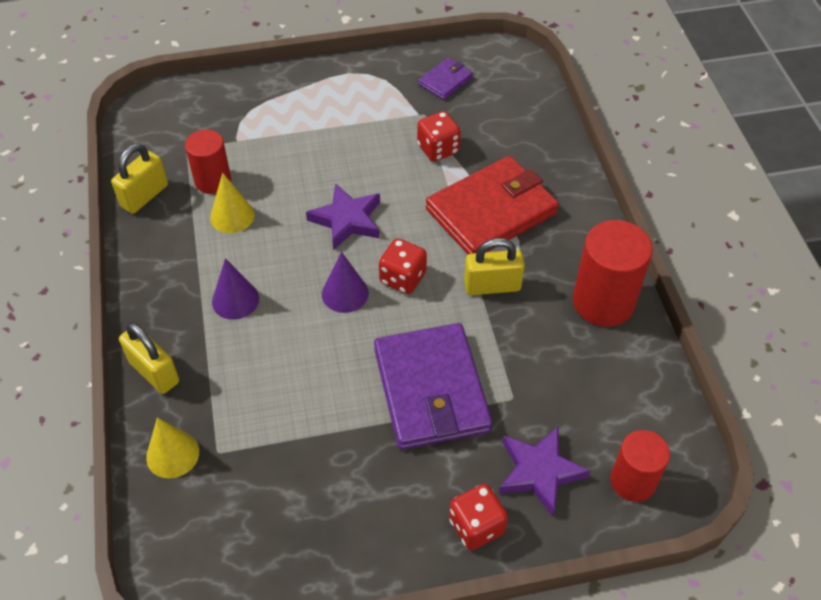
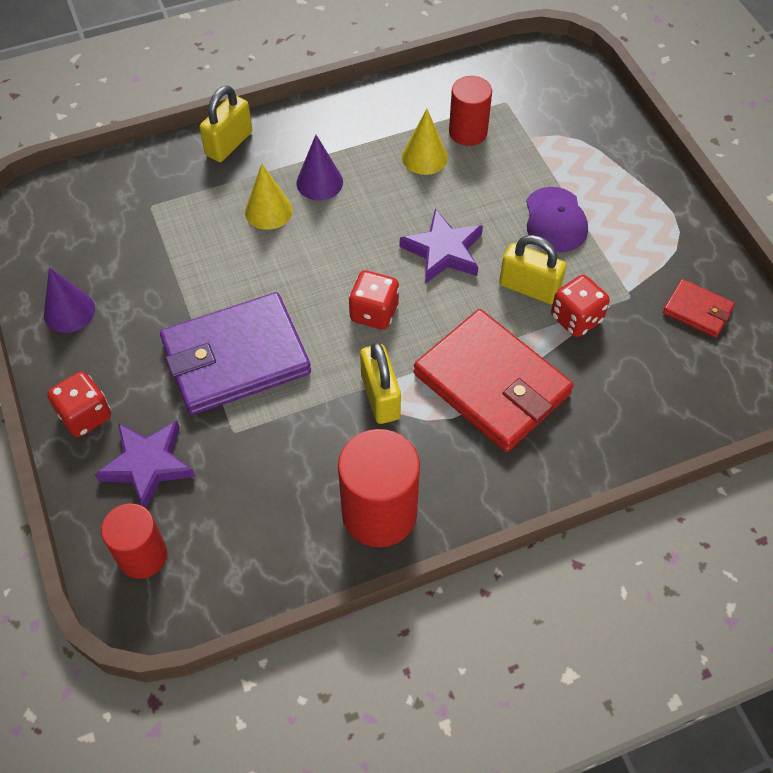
camera: 80 degrees right, 5 degrees up
(144, 196) = (433, 87): yellow padlock -> yellow padlock (529, 288)
(172, 454) = (146, 176): yellow cone -> yellow cone (268, 211)
(334, 142) = (555, 220): none -> purple cap
(345, 293) = (344, 266): purple cone -> purple cone (69, 311)
(445, 81) = (697, 310): purple wallet -> red wallet

